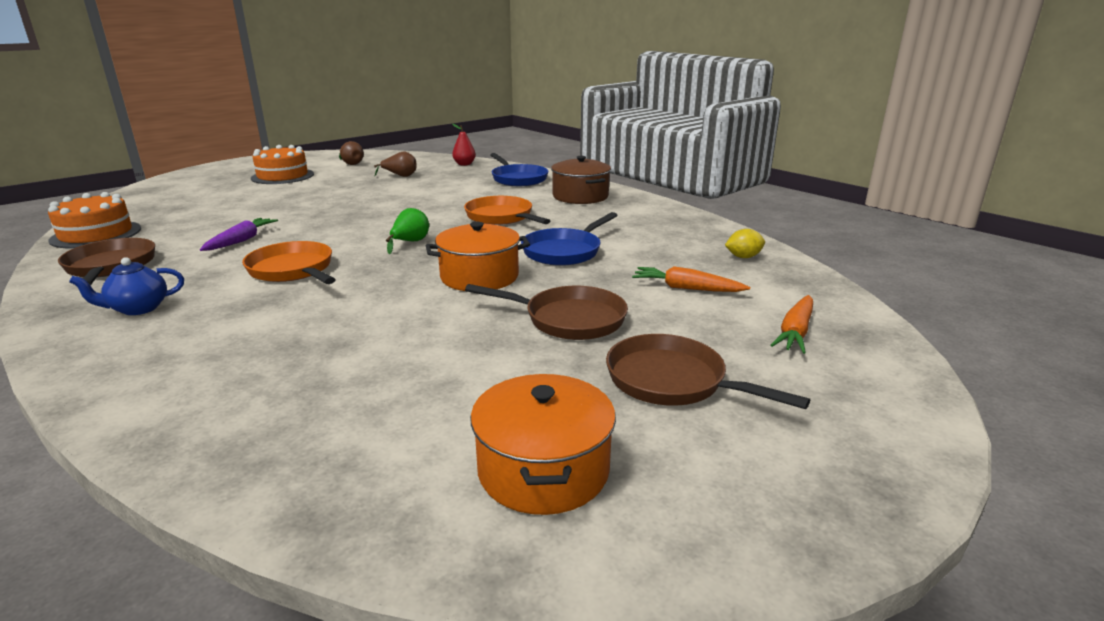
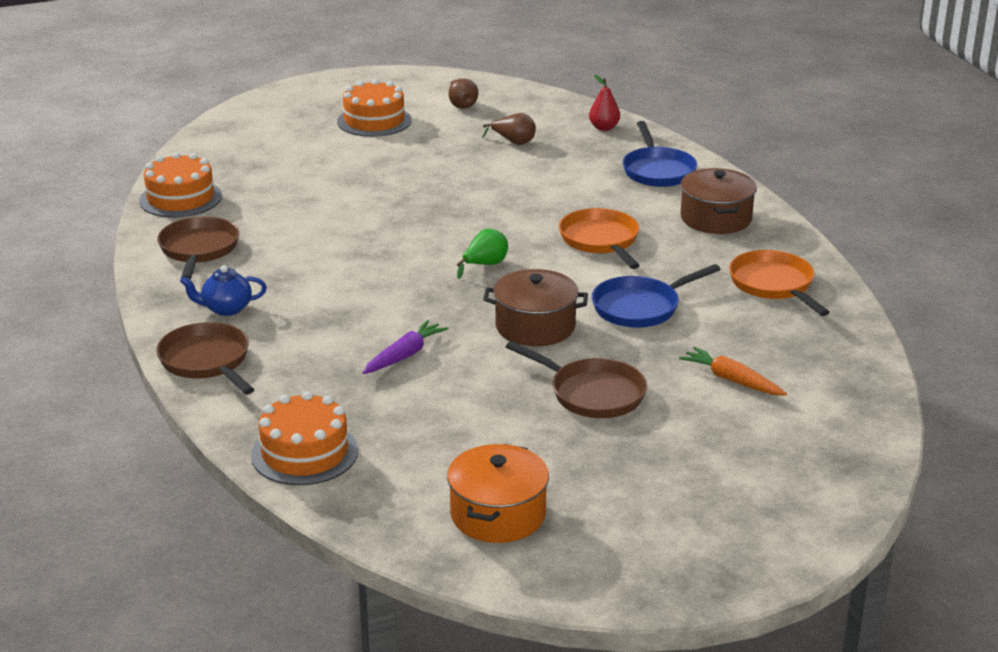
camera: 20 degrees right, 5 degrees up
(241, 240) = (318, 232): purple carrot -> purple carrot (404, 355)
(247, 445) = (304, 453): none -> orange cake
(293, 270) = (361, 285): orange pan -> orange pan (774, 285)
(479, 277) = (535, 326): orange pot -> brown pot
(672, 381) = (640, 471): brown pan -> brown pan (207, 361)
(743, 257) = (830, 351): yellow lemon -> none
(795, 332) = (793, 449): orange carrot -> none

